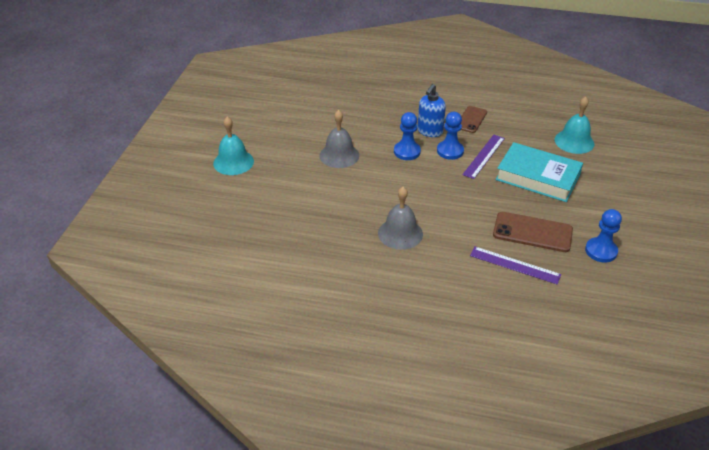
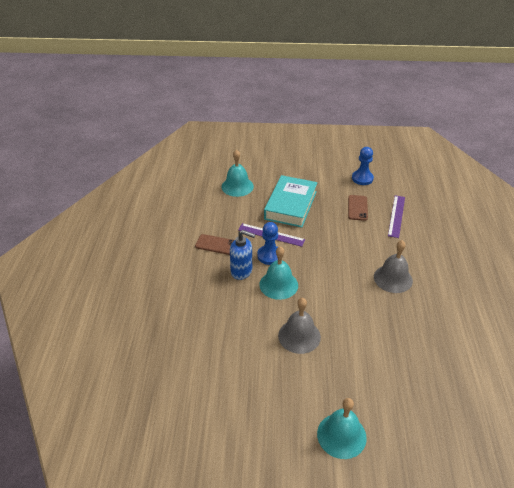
camera: 100 degrees left, 0 degrees up
(407, 152) = (278, 284): blue pawn -> turquoise bell
(532, 232) = (357, 208): brown phone -> brown phone, size x0.65

